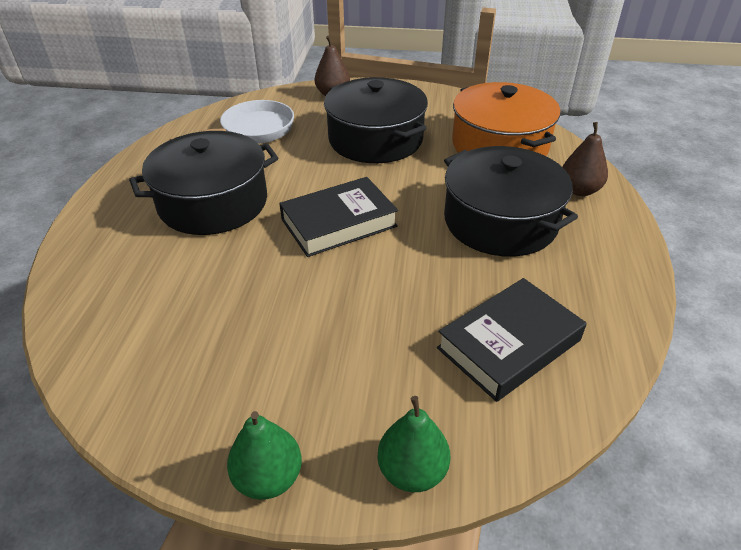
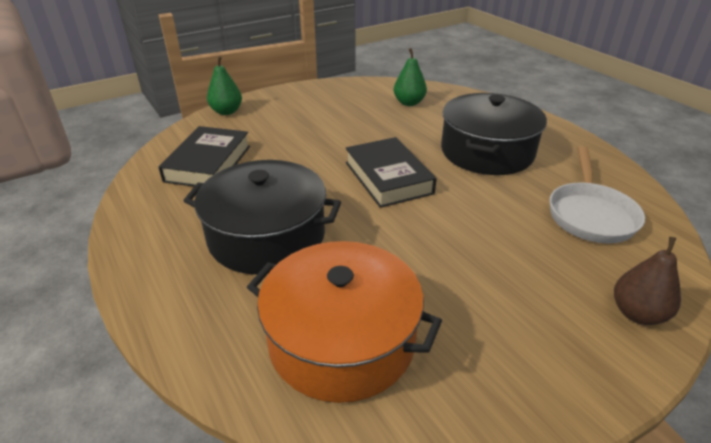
camera: 140 degrees right, 5 degrees down
(268, 477) = (282, 92): green pear -> green pear (409, 103)
(338, 223) = (388, 177): black book -> black book turned 45 degrees counterclockwise
(375, 139) = (478, 267): black pot -> none
(579, 190) = (204, 314): brown pear -> none

